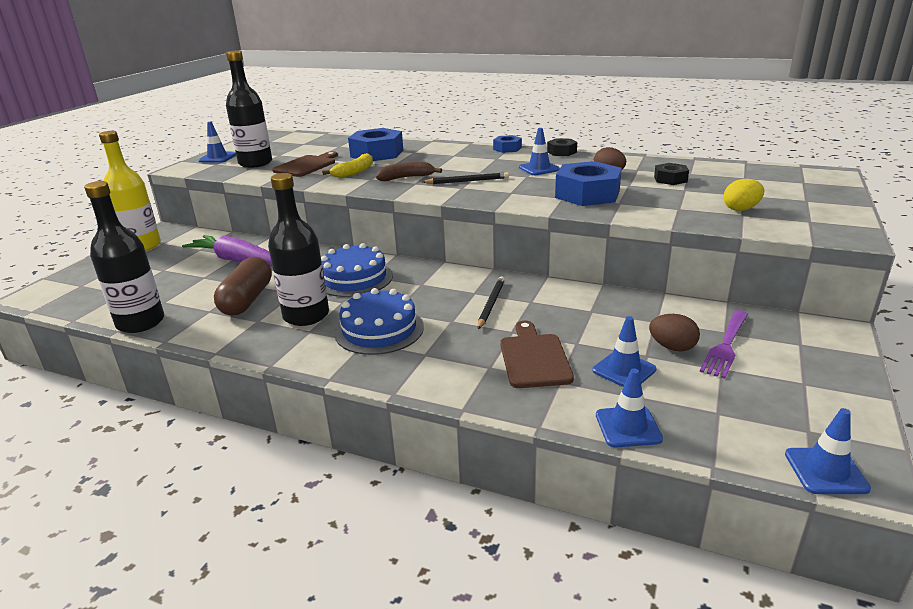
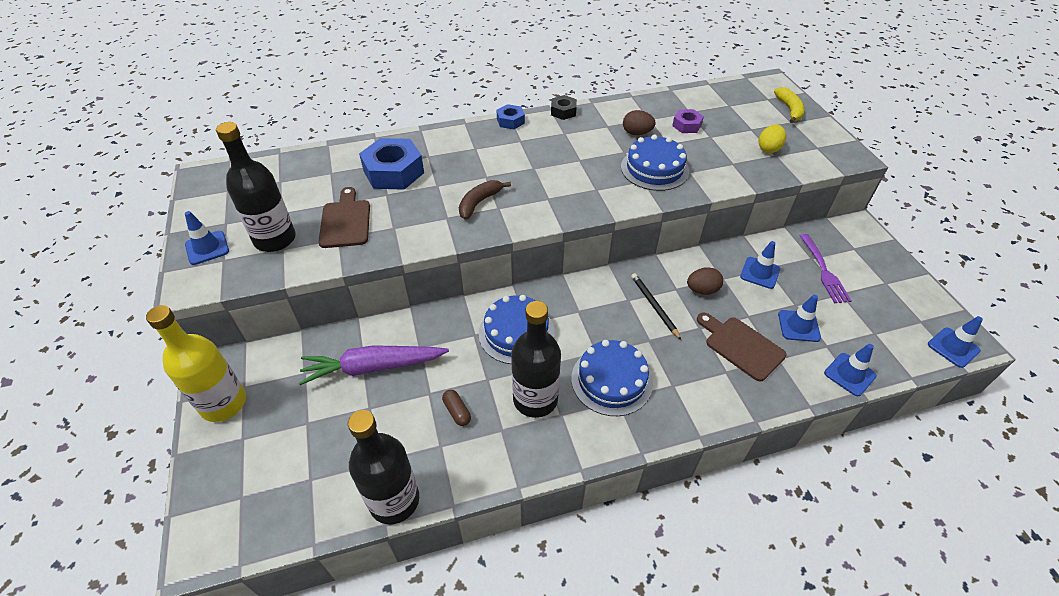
camera: 40 degrees left, 20 degrees up
(247, 300) = (457, 412): brown capsule -> brown capsule, size x0.47
(354, 172) = (414, 213): yellow banana -> yellow banana (789, 109)
(467, 181) = (540, 186): black pencil -> none
(539, 168) = (576, 144): blue traffic cone -> blue traffic cone (760, 273)
(587, 194) = (654, 169): blue nut -> blue cake
(670, 179) = (686, 125): black nut -> purple nut
(672, 347) = (800, 289): brown egg -> brown egg (702, 290)

